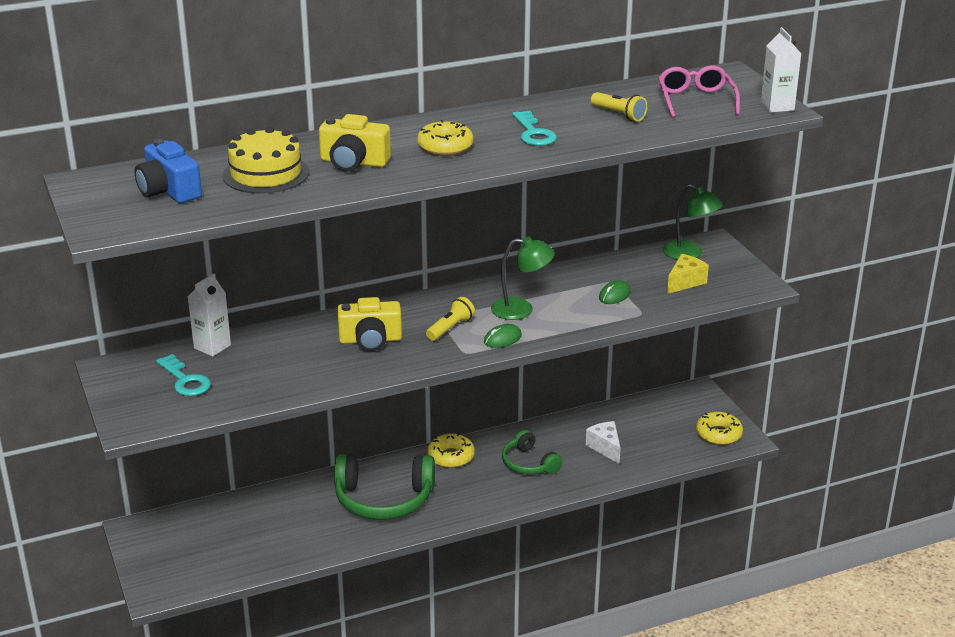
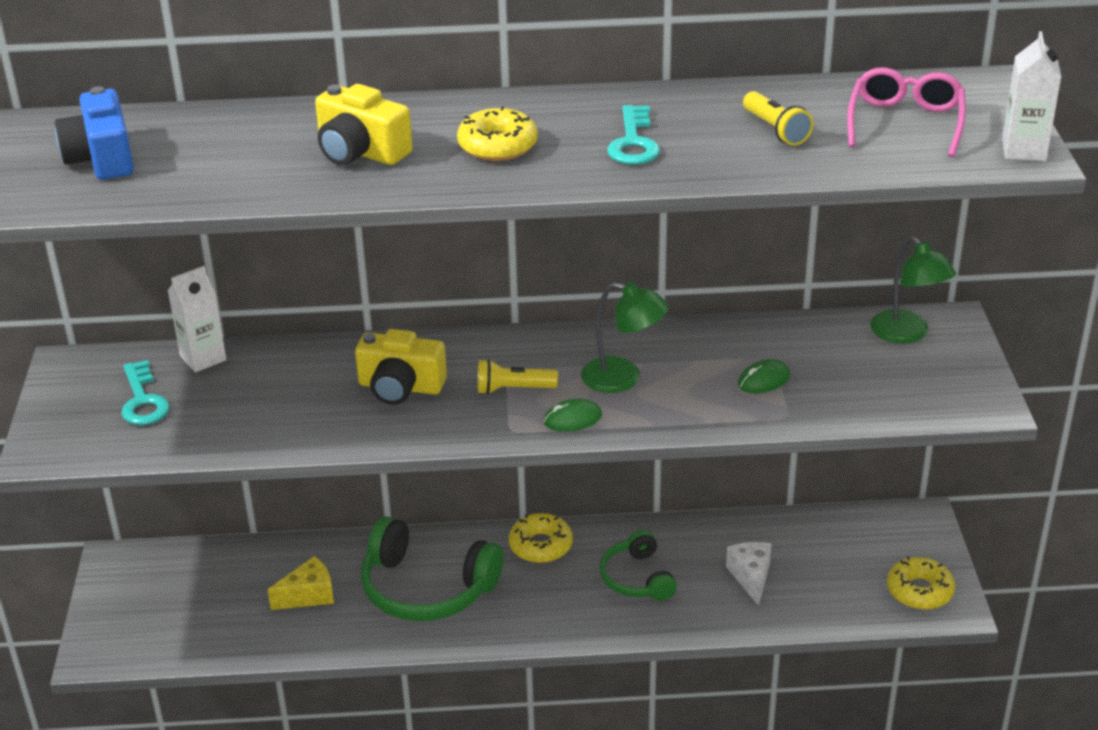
camera: 20 degrees right, 5 degrees up
(266, 174) = (237, 152): yellow cake -> none
(450, 328) = (513, 389): yellow flashlight -> yellow flashlight turned 150 degrees counterclockwise
(685, 282) = (876, 378): yellow cheese -> yellow cheese (309, 596)

